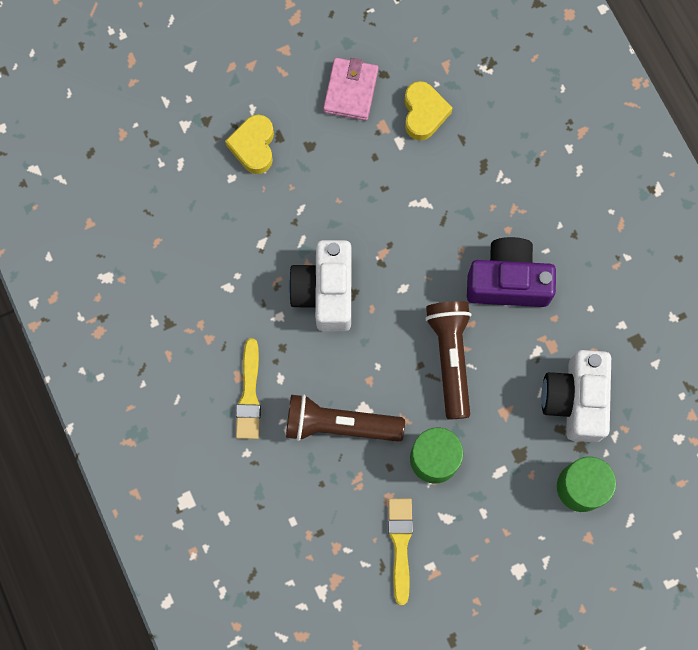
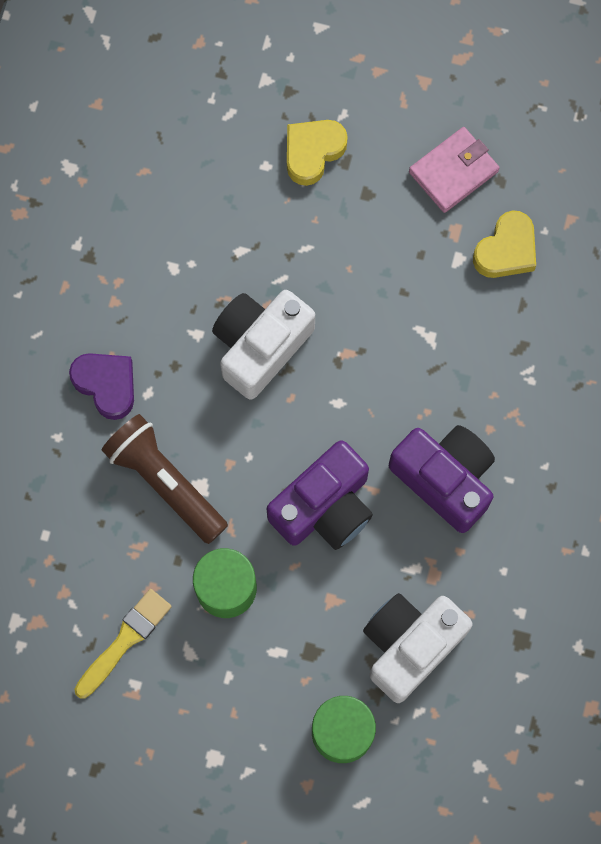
camera: 40 degrees right, 0 degrees up
(249, 395) = (106, 385): yellow brush -> purple heart
(450, 358) = (324, 506): brown flashlight -> purple camera

